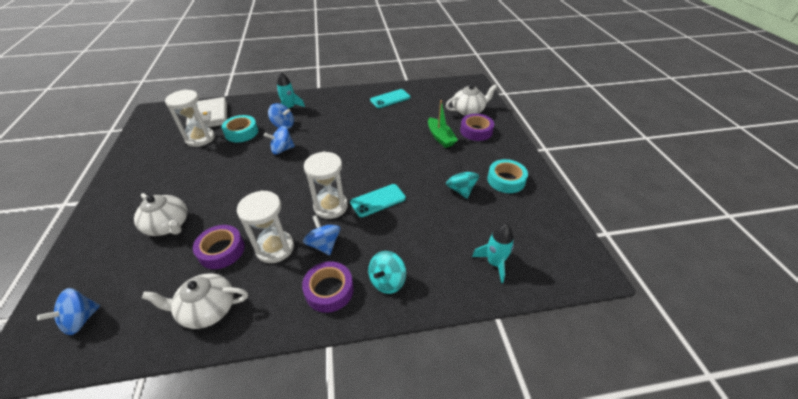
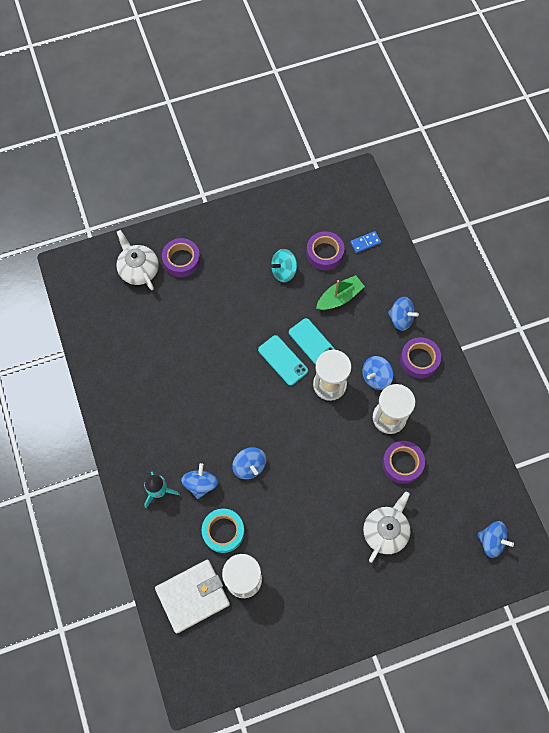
camera: 100 degrees left, 25 degrees up
(207, 309) = (458, 446): white teapot -> none
(387, 281) = (400, 318): turquoise spinning top -> blue spinning top
(390, 99) = (120, 365): turquoise phone -> turquoise phone (282, 360)
(440, 137) = (199, 296): green boat -> green boat (339, 297)
(480, 223) = (324, 253): none -> purple tape
(494, 263) = (365, 242): turquoise rocket -> blue domino
(506, 180) = (262, 232): turquoise tape -> none

